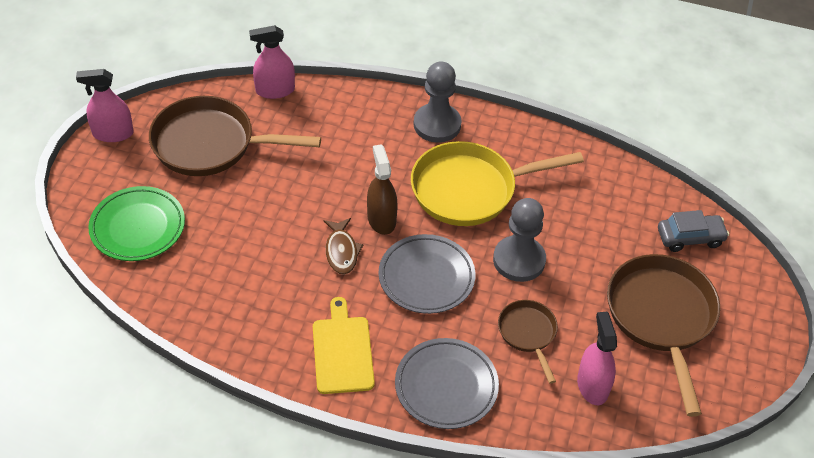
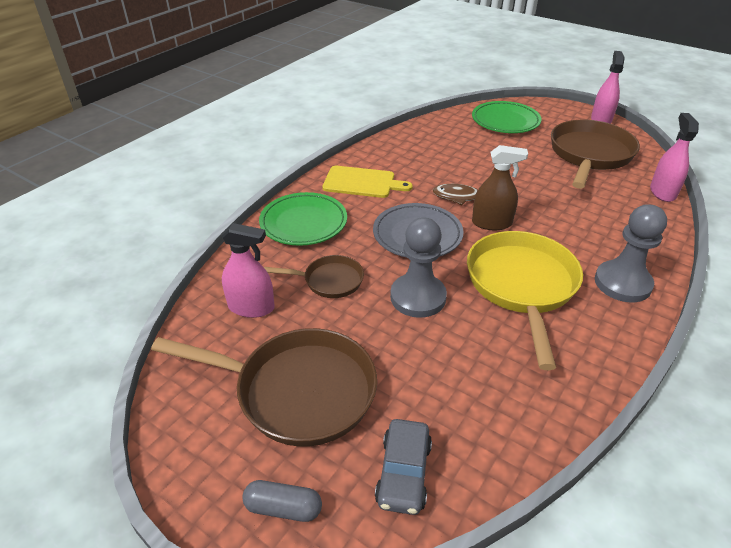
camera: 110 degrees right, 10 degrees down
(446, 386) = (303, 223): grey plate -> green plate
(750, 295) = (283, 508): none -> grey capsule

